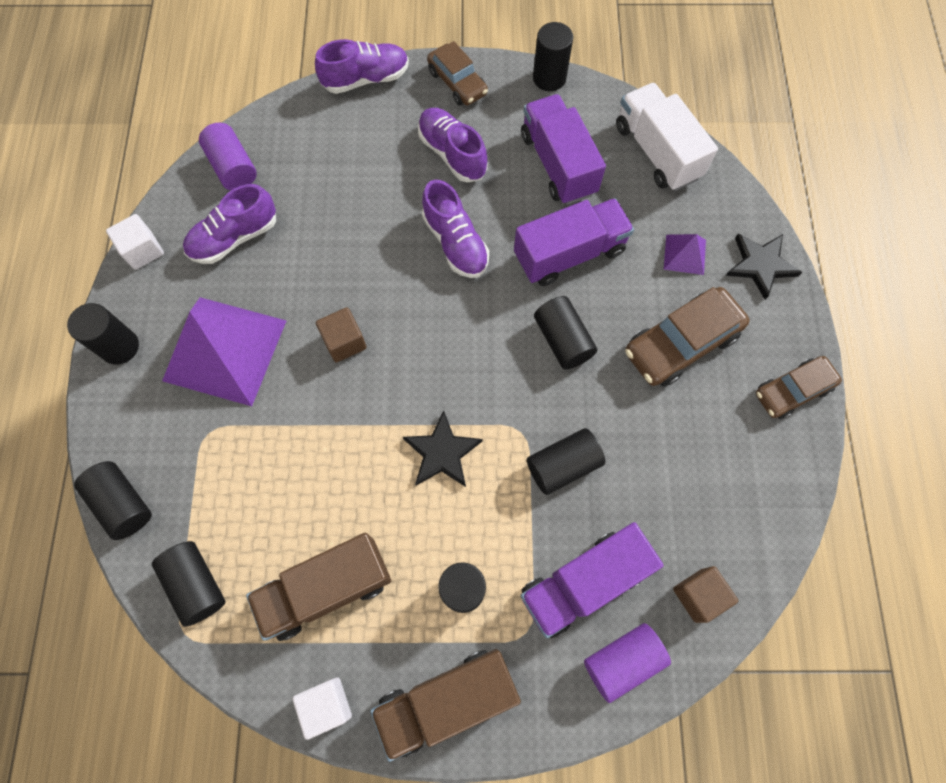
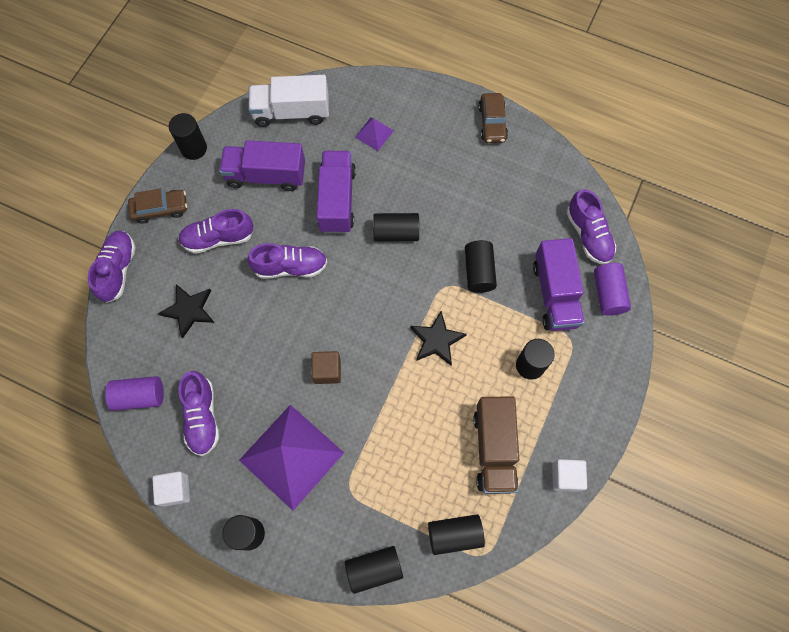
camera: 65 degrees left, 0 degrees up
(446, 699) = (590, 403): brown truck -> none
(681, 343) = (433, 166): brown car -> none
(698, 595) = (588, 235): brown cube -> purple shoe
(760, 265) = (404, 96): black star -> black star (189, 310)

